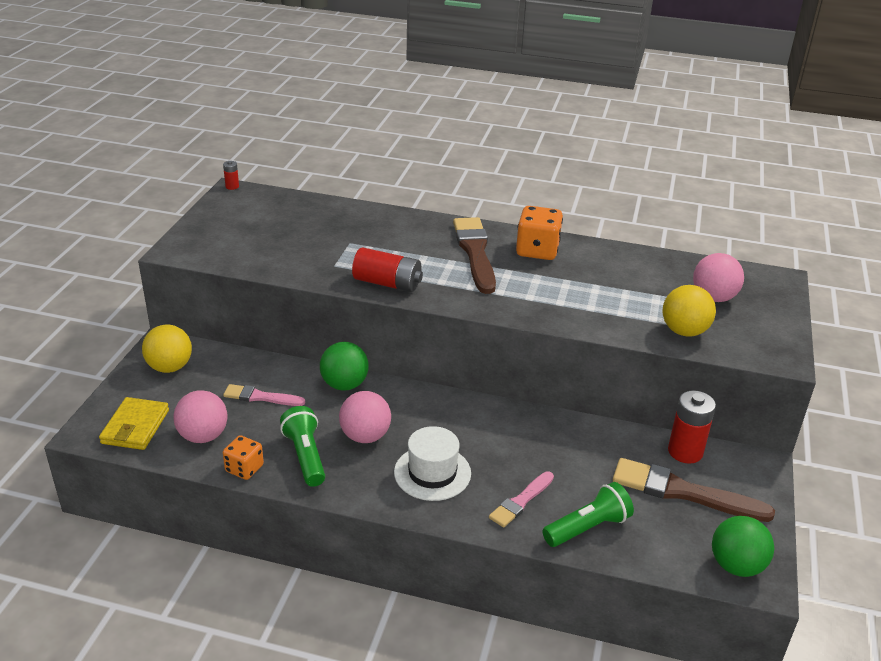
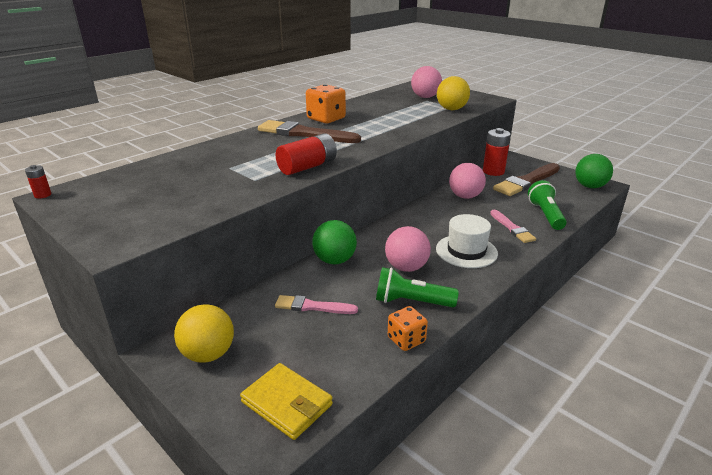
camera: 60 degrees left, 5 degrees down
(203, 436) = (341, 355): pink ball -> pink ball (465, 196)
(260, 397) = (312, 306): pink brush -> pink brush turned 60 degrees clockwise

